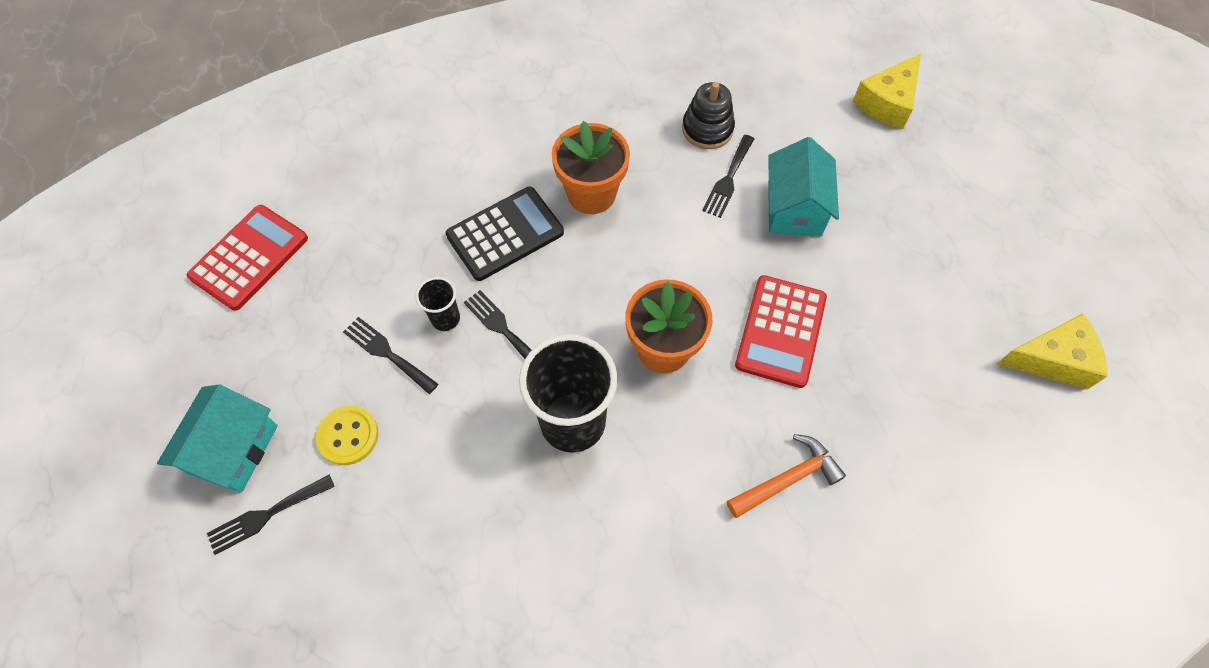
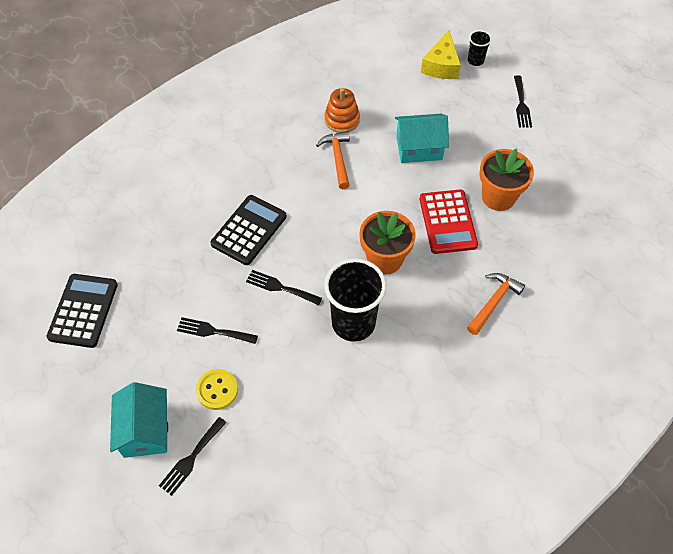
camera: 25 degrees left, 5 degrees down
(249, 257) = (83, 311): red calculator -> black calculator
(445, 319) = (239, 296): black cup -> black cup (475, 61)
(591, 194) = (290, 185): orange flower pot -> orange flower pot (498, 197)
(673, 180) = (337, 158): none -> orange hammer
(707, 129) = (342, 120): black stacking toy -> orange stacking toy
(728, 179) = (370, 145): black fork -> black fork (521, 104)
(794, 208) = (419, 148): turquoise house -> turquoise house turned 75 degrees counterclockwise
(1052, 359) = (602, 179): yellow cheese -> none

